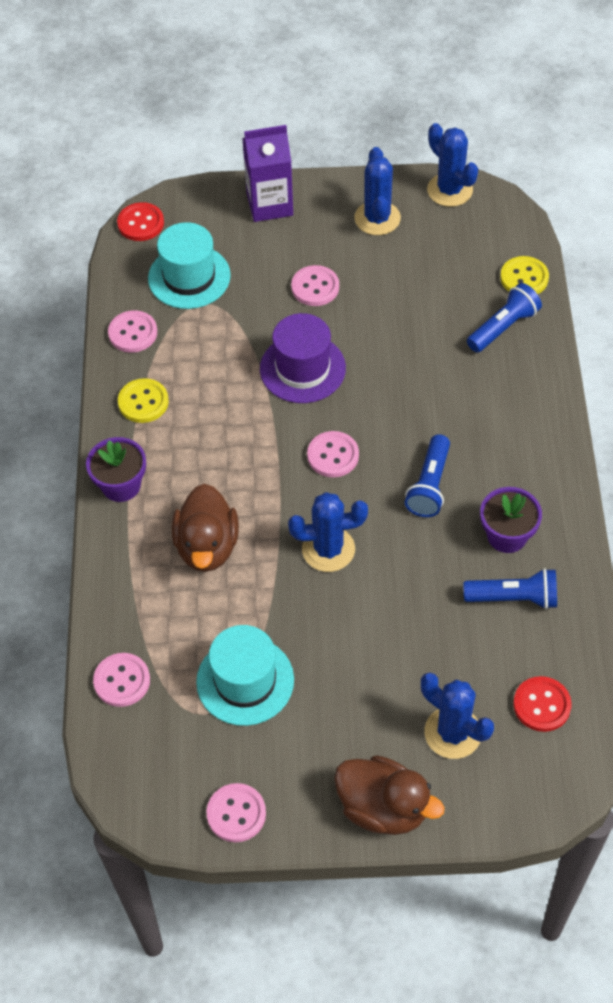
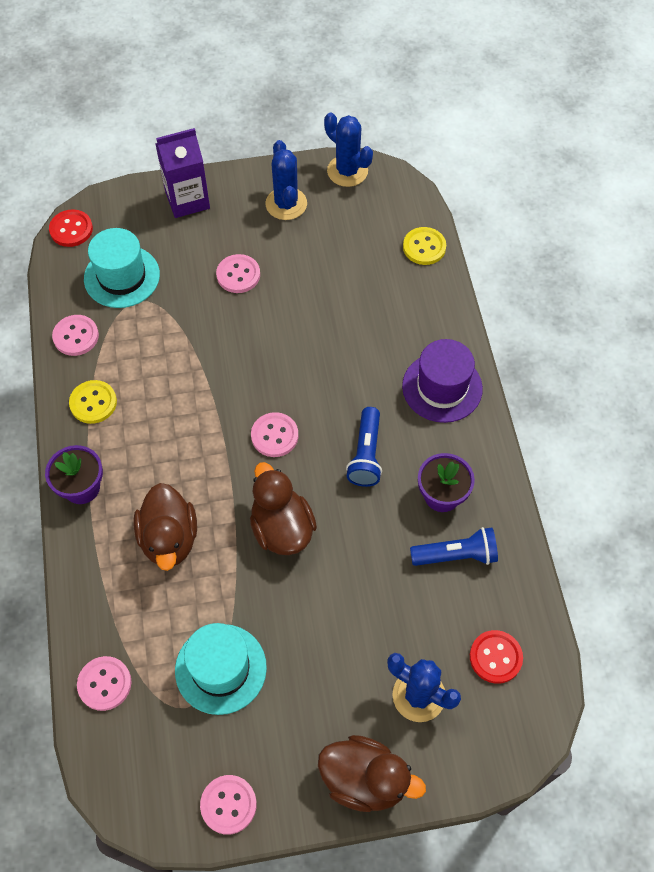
camera: 10 degrees left, 5 degrees up
(302, 368) = (236, 354): purple hat -> purple hat (442, 387)
(328, 549) = (282, 528): blue cactus -> brown duck
(503, 327) = (412, 295): blue flashlight -> none

